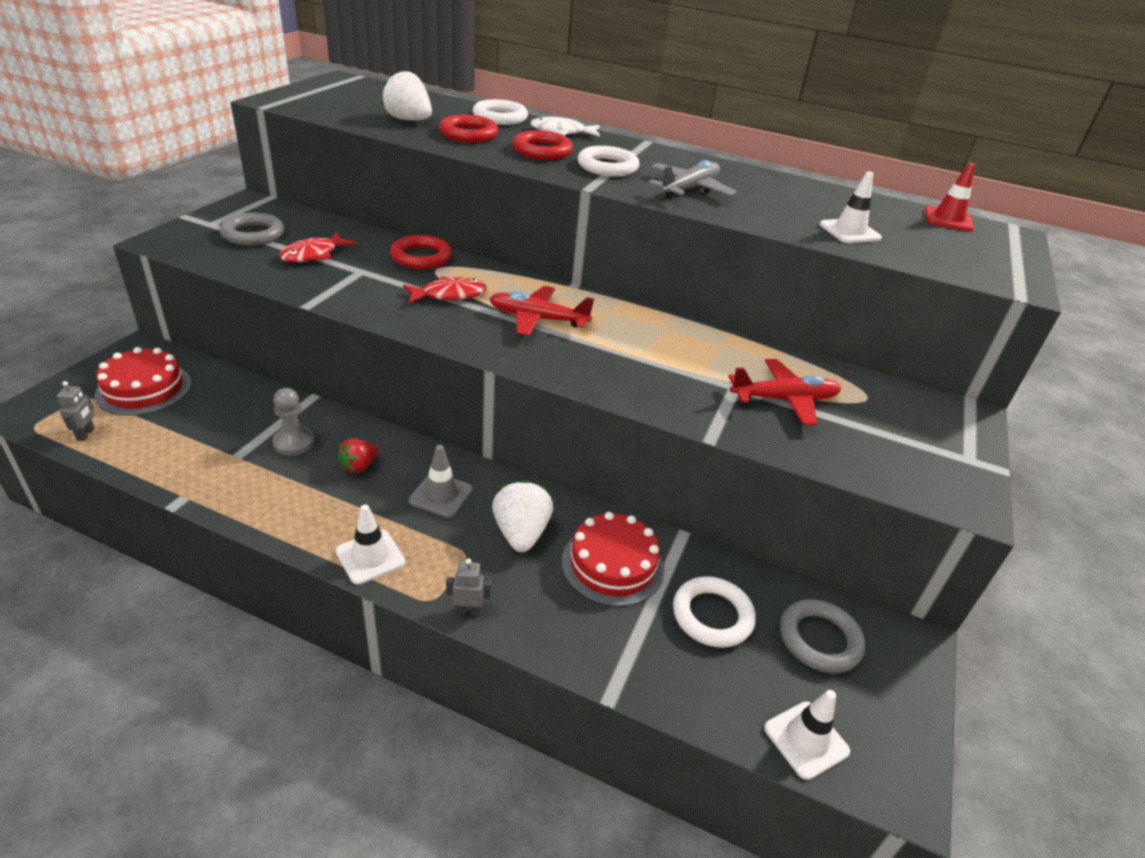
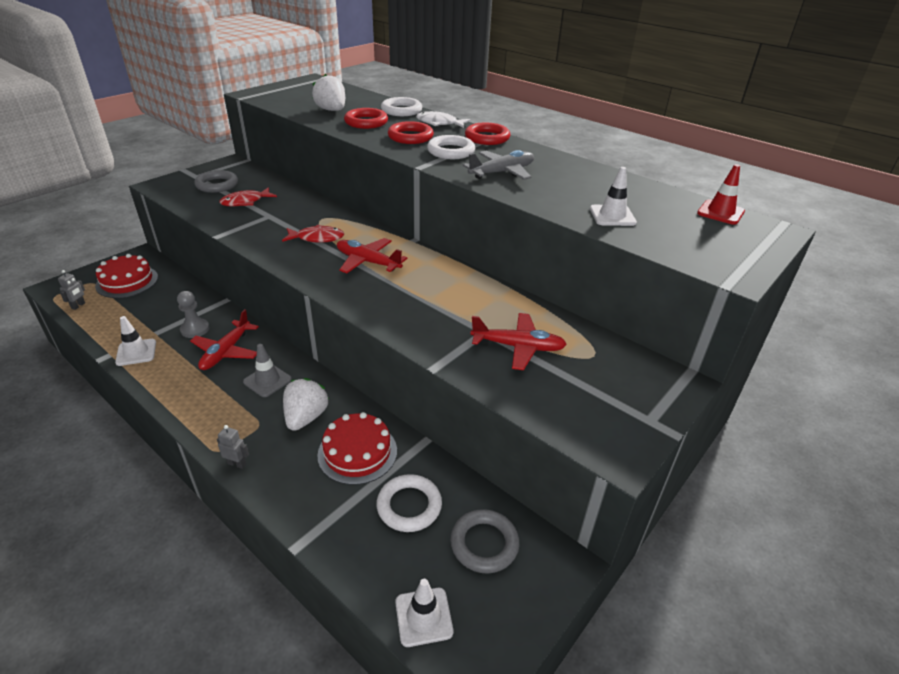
camera: 20 degrees right, 0 degrees up
(359, 466) = (226, 352): red strawberry -> red plane
(370, 557) = (196, 414): white traffic cone -> white traffic cone (136, 352)
(421, 257) = (317, 209): red ring -> red ring (487, 138)

